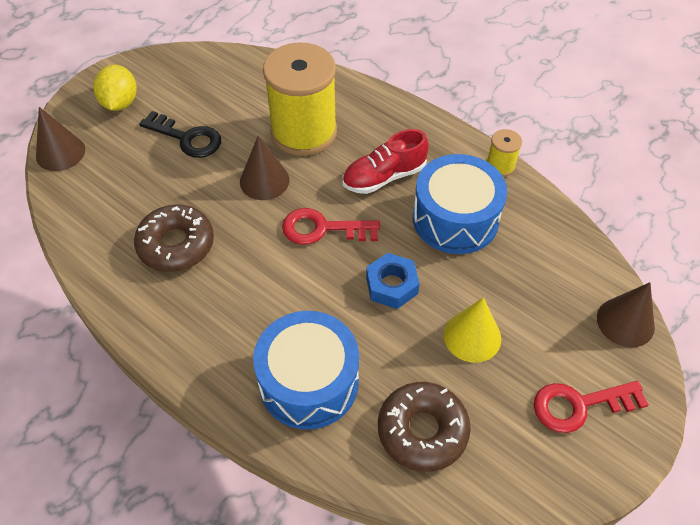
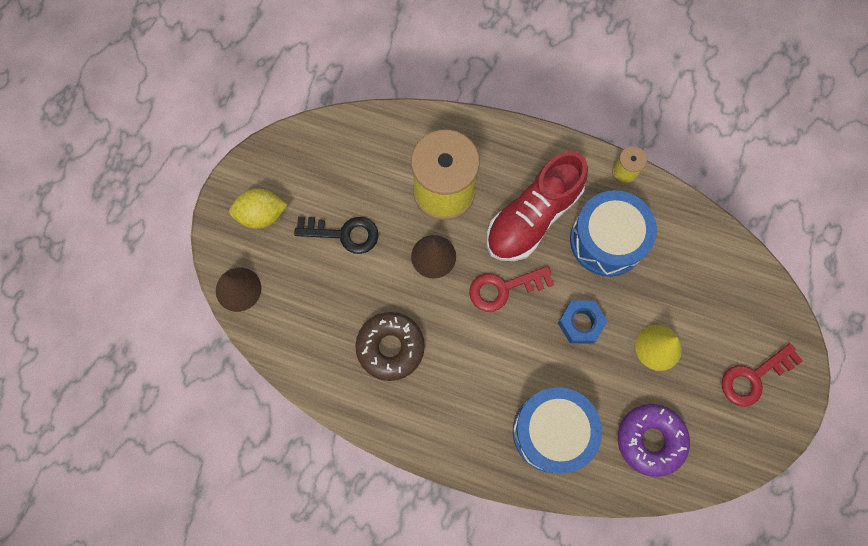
camera: 20 degrees left, 20 degrees up
(120, 103) = (262, 215): yellow lemon -> yellow lemon turned 75 degrees counterclockwise
(384, 177) = (532, 217): red shoe -> red shoe, size x1.52
(422, 431) = (650, 440): brown donut -> purple donut
(625, 322) = (766, 292): brown cone -> none

